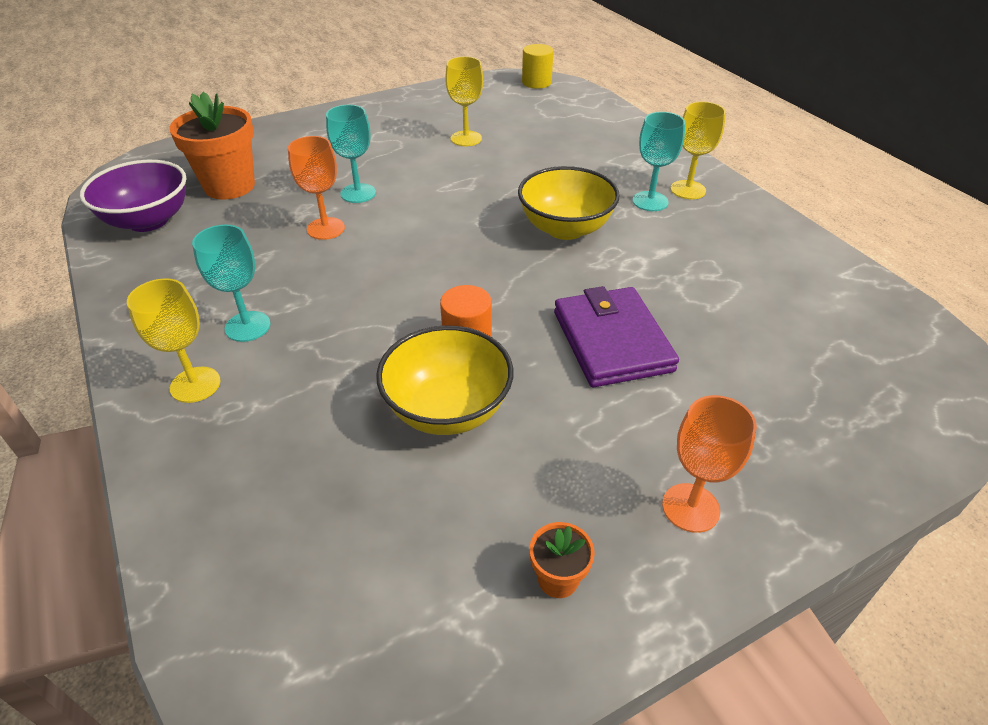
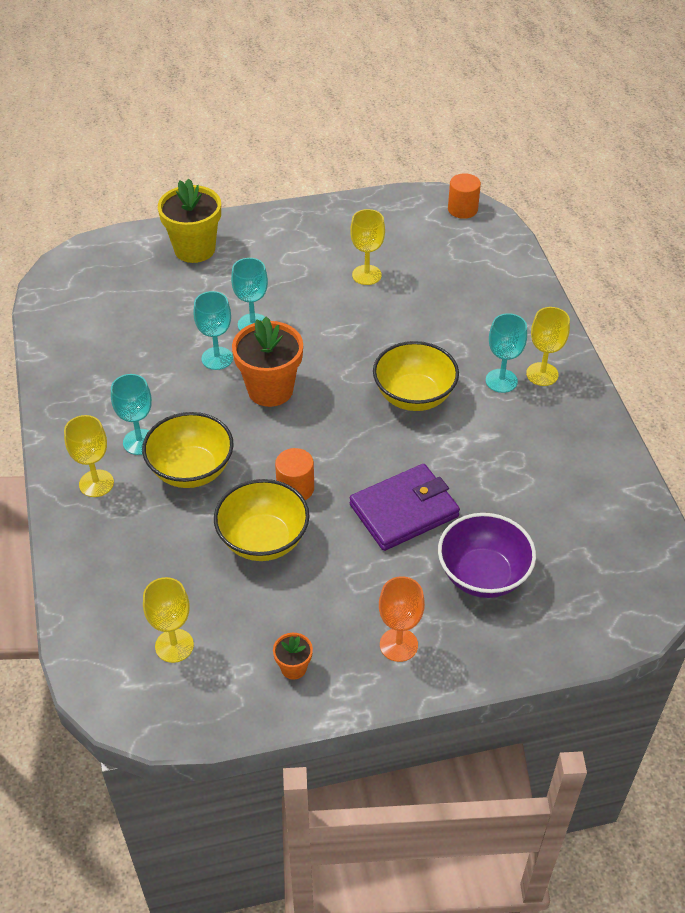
camera: 15 degrees right, 5 degrees up
(148, 221) = (79, 323): purple bowl -> purple bowl (483, 575)
(229, 186) = (148, 296): orange flower pot -> orange flower pot (270, 390)
(274, 142) = (194, 249): none -> yellow flower pot
(325, 228) = (217, 358): orange goblet -> turquoise goblet
(325, 346) = (191, 470): none -> yellow bowl
(361, 588) = (174, 645): none -> yellow goblet
(536, 82) = (462, 209): yellow cylinder -> orange cylinder
(612, 341) = (404, 511): purple wallet -> purple wallet turned 60 degrees clockwise

